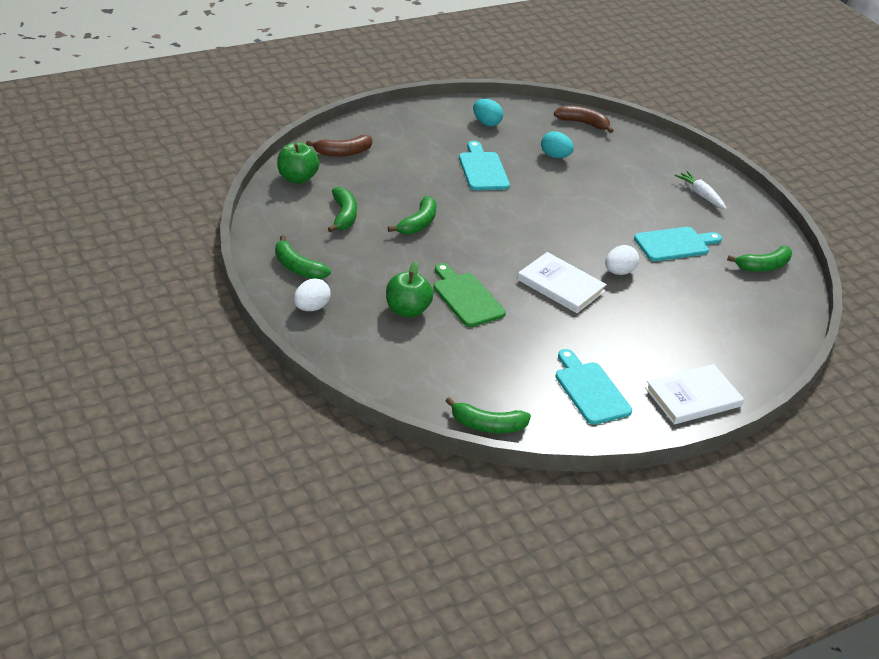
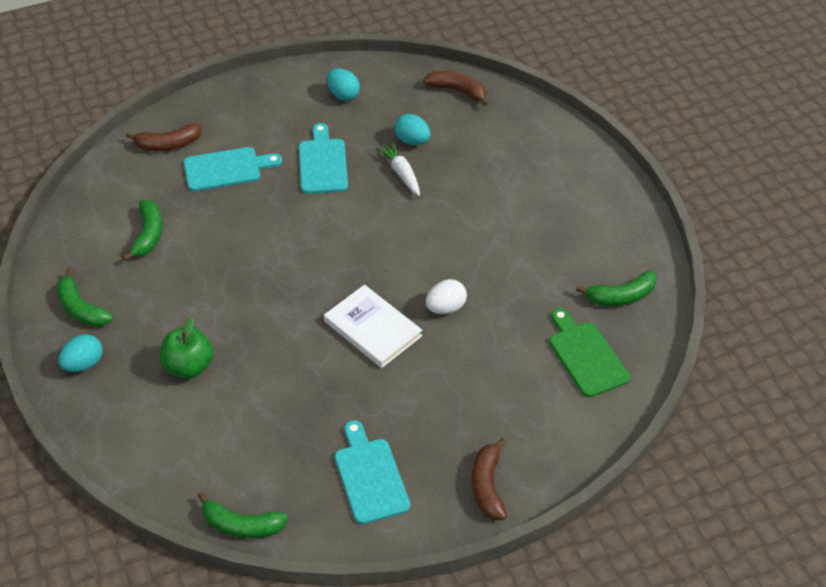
camera: 10 degrees right, 10 degrees up
(297, 178) = (108, 183): green apple -> none
(311, 307) = (84, 364): white egg -> turquoise egg
(418, 223) = (230, 243): green banana -> none
(466, 298) = (260, 348): green cutting board -> green cutting board (586, 356)
(675, 244) = (522, 266): turquoise cutting board -> turquoise cutting board (226, 169)
(693, 397) = (487, 486): white book -> brown banana
(700, 195) = (573, 193): white carrot -> white carrot (401, 173)

